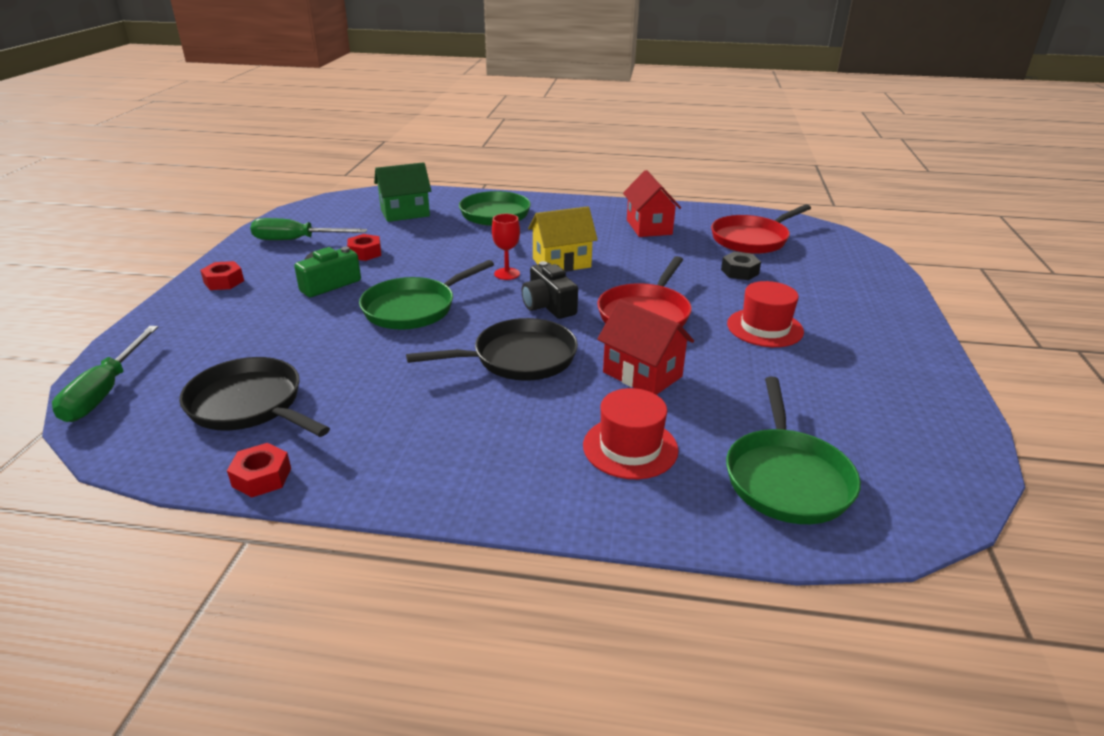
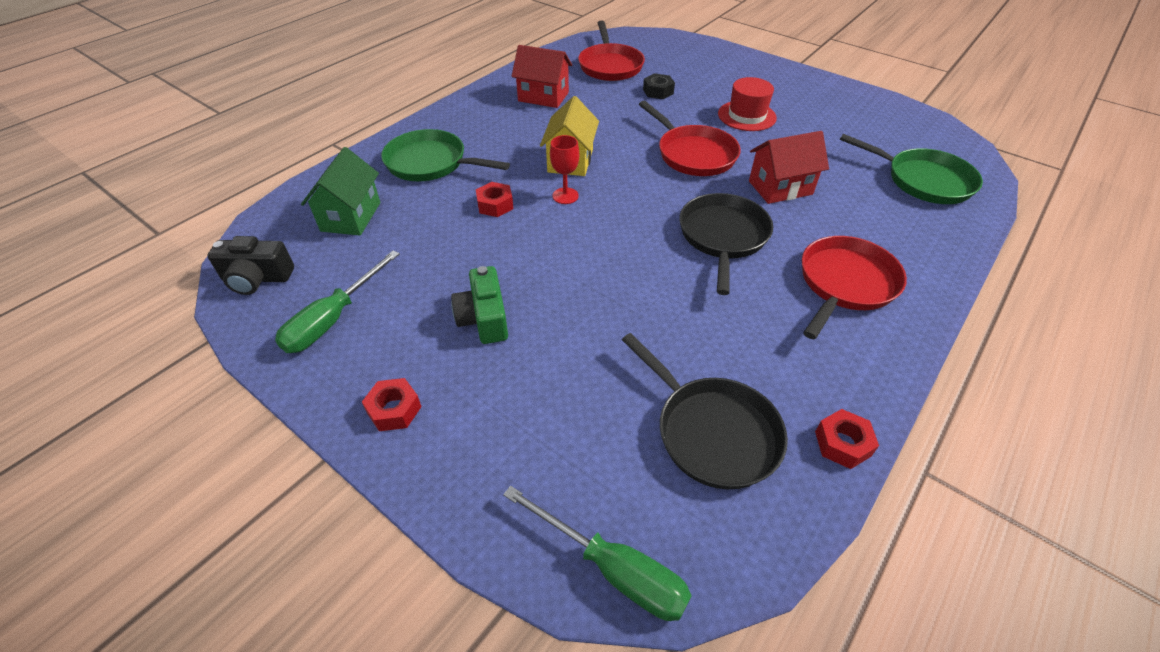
camera: 60 degrees left, 15 degrees up
(250, 405) = (712, 432): black pan -> black pan turned 105 degrees counterclockwise
(365, 253) = (429, 272): red nut -> red nut (495, 205)
(414, 308) = (589, 271): green pan -> none
(503, 444) = (845, 284): none -> red pan
(548, 306) = (644, 193): black camera -> black camera (257, 278)
(630, 447) = (871, 227): red hat -> none

